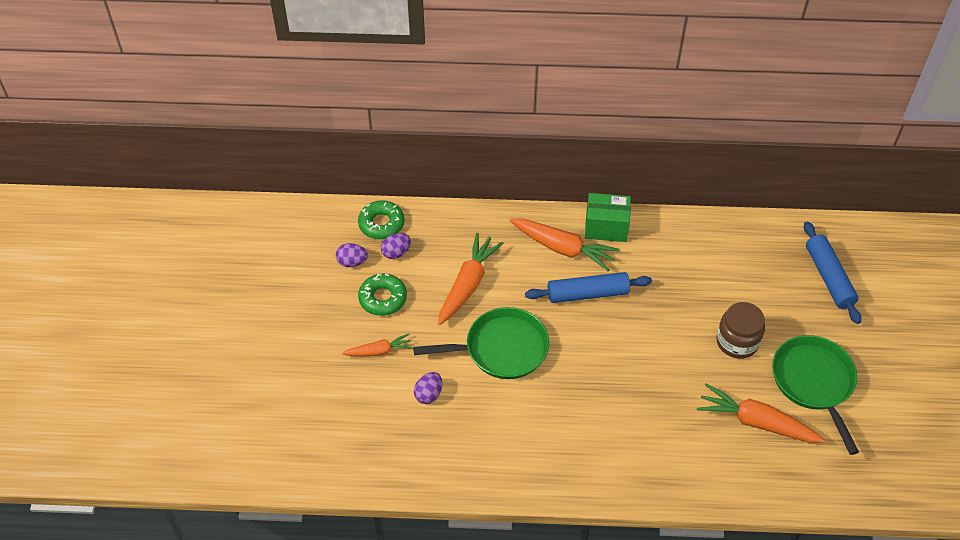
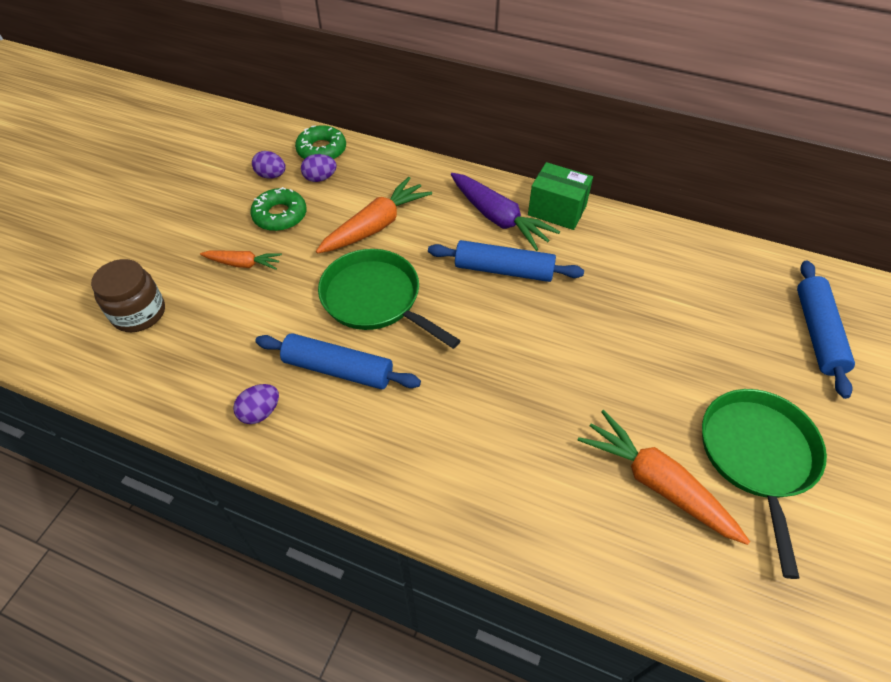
camera: 20 degrees right, 0 degrees up
(428, 394) = (267, 323): purple egg -> purple egg (260, 412)
(501, 349) = (375, 299): green pan -> green pan turned 150 degrees counterclockwise
(503, 413) = (338, 369): none -> blue rolling pin
(563, 248) = (498, 218): orange carrot -> purple carrot
(737, 341) = (667, 374): brown jar -> brown jar (139, 313)

